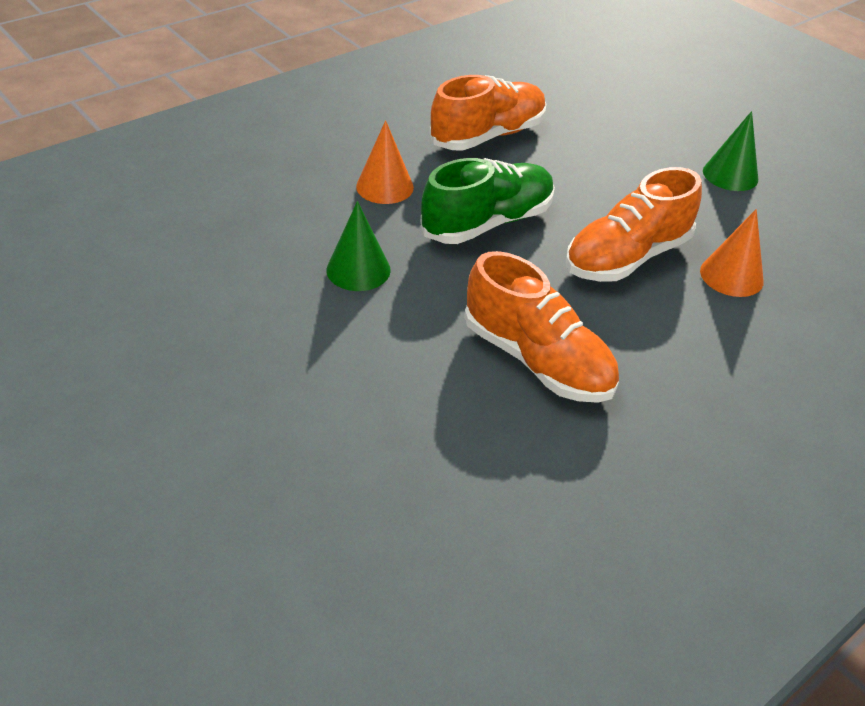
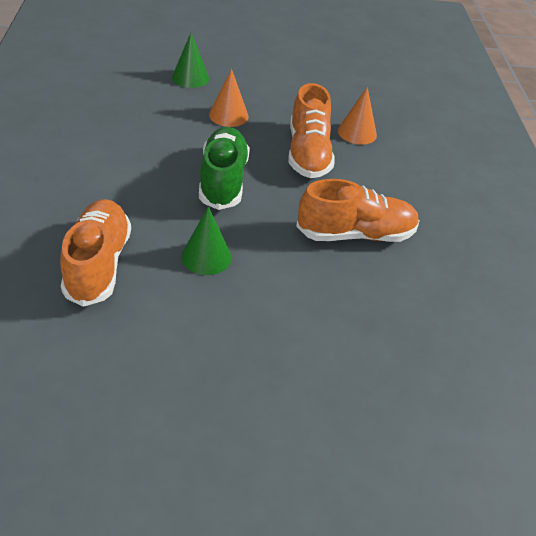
camera: 55 degrees left, 0 degrees up
(384, 187) = (136, 198): orange cone -> orange cone (228, 115)
(488, 136) = (140, 129): orange shoe -> orange shoe (98, 264)
(730, 175) = (281, 80): green cone -> green cone (190, 78)

